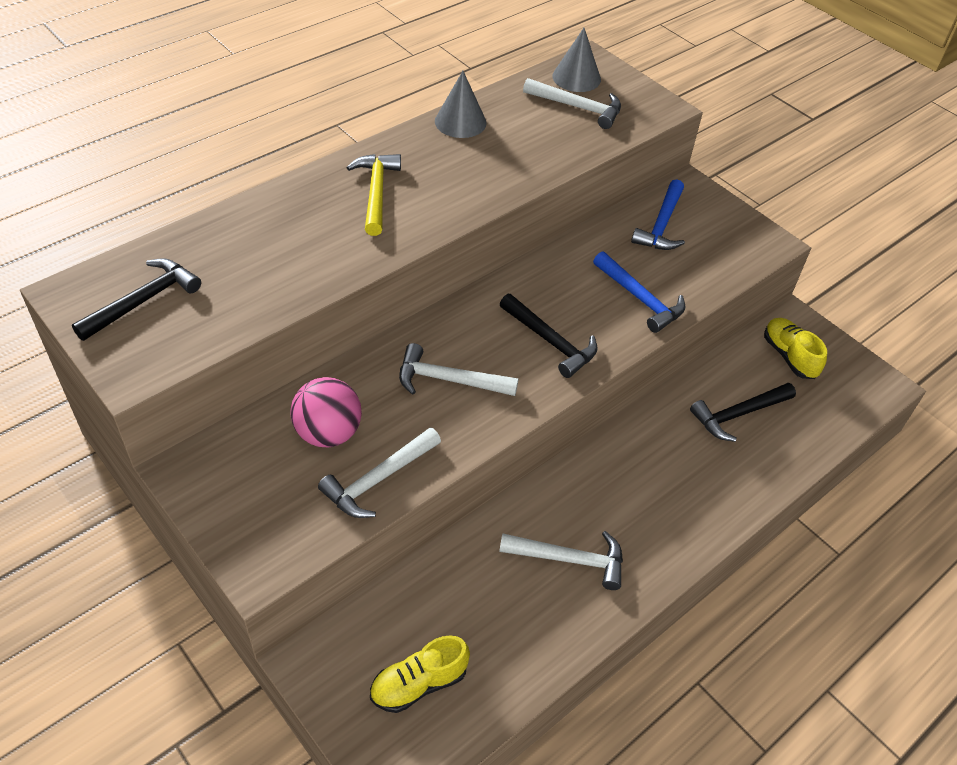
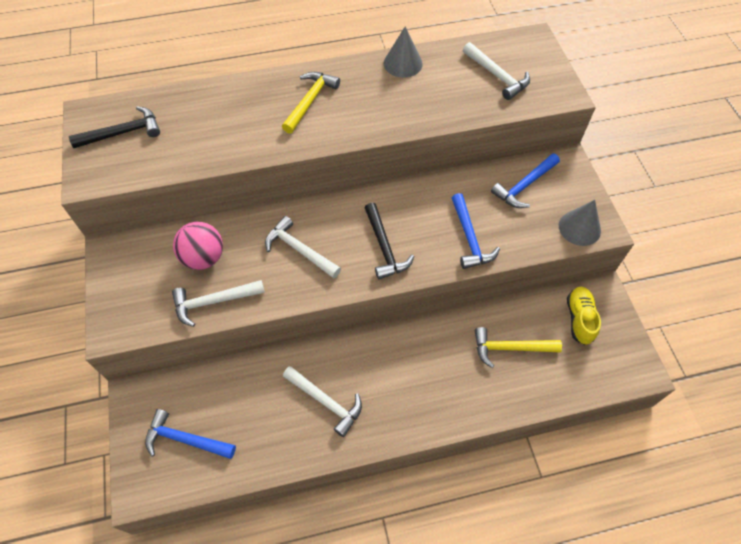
camera: 30 degrees right, 10 degrees up
(419, 683) = (186, 439): yellow shoe -> blue hammer
(576, 77) = (513, 51): grey cone -> grey cone (579, 228)
(738, 414) = (510, 348): black hammer -> yellow hammer

